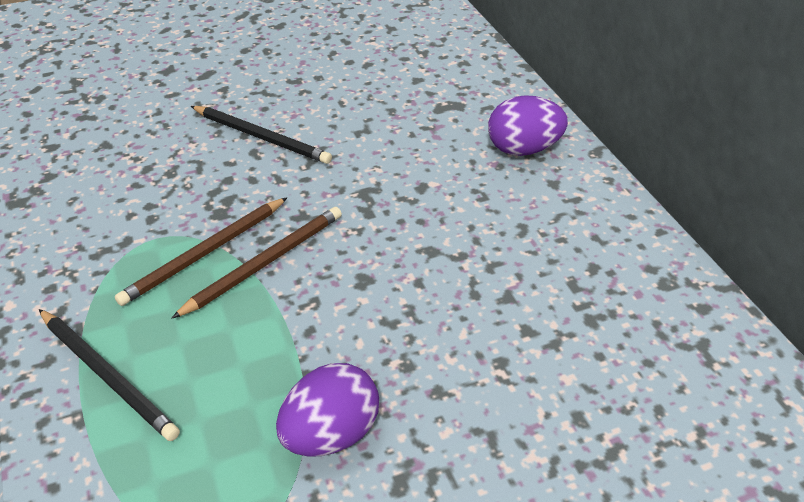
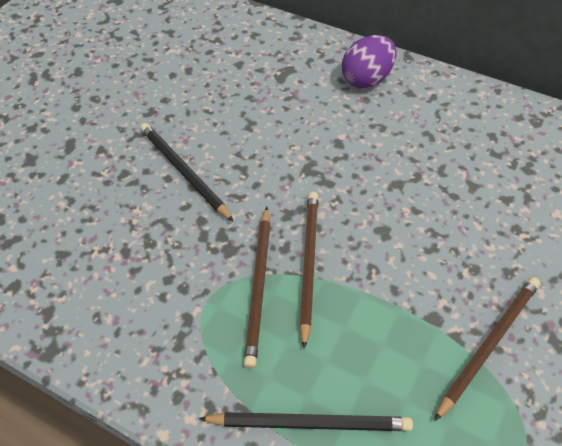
camera: 40 degrees left, 10 degrees up
(261, 137) = (184, 172): black pencil -> black pencil turned 120 degrees counterclockwise
(331, 434) = (489, 344): purple egg -> brown pencil

